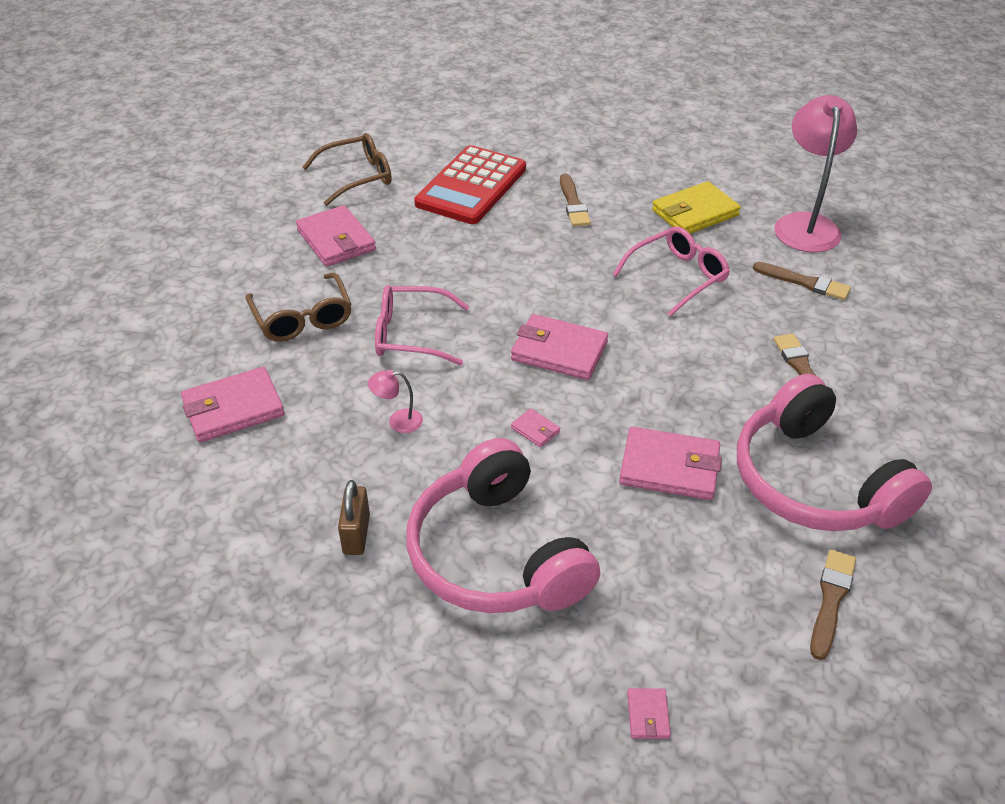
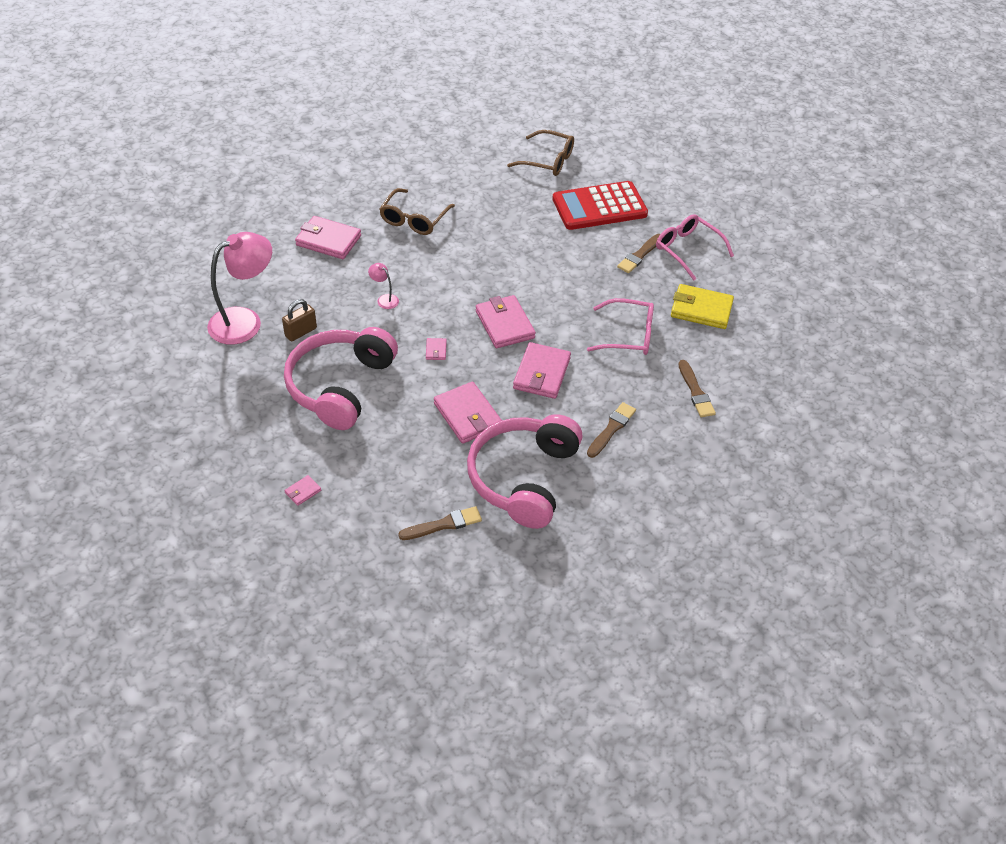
camera: 45 degrees right, 5 degrees up
(336, 240) = (486, 189): pink wallet -> pink wallet (541, 373)
(411, 335) = (449, 264): pink glasses -> pink glasses (687, 250)
(805, 224) = (757, 363): pink lamp -> pink lamp (245, 321)

